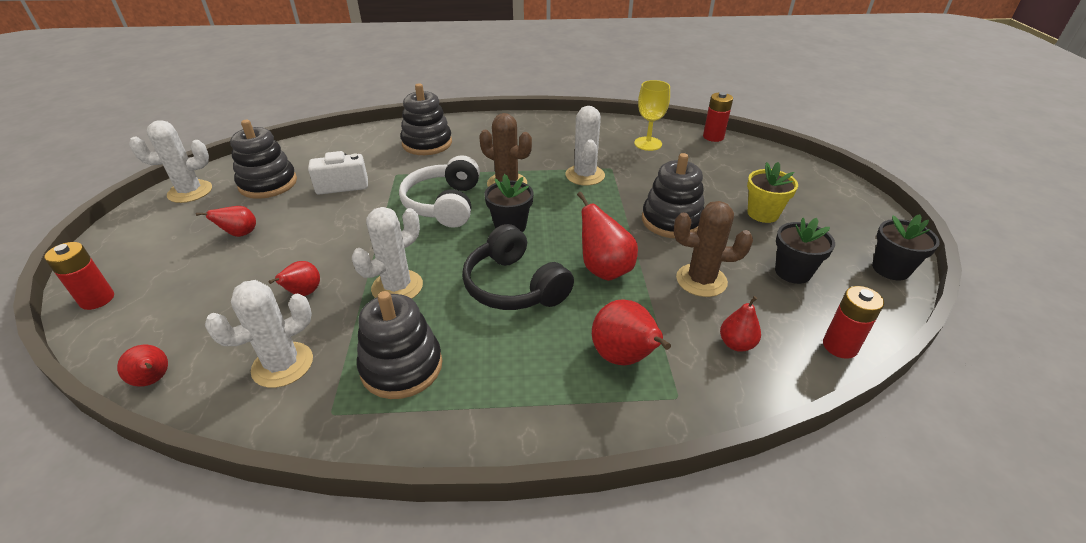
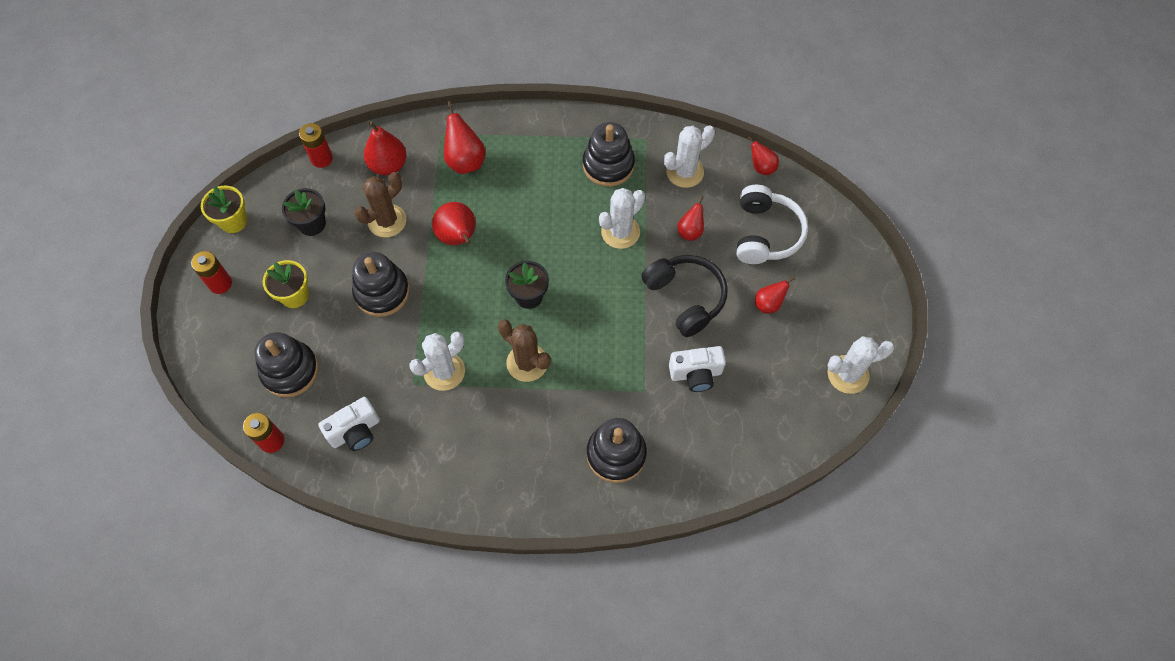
camera: 175 degrees left, 25 degrees up
(97, 299) = (843, 237): red battery -> red battery (220, 283)
(268, 184) = (774, 383): black stacking toy -> black stacking toy (290, 371)
(444, 204) = (589, 333): white headphones -> white headphones (765, 233)
(514, 286) = (531, 226): black headphones -> black headphones (685, 298)
(585, 175) = (444, 371): white cactus -> white cactus turned 45 degrees clockwise
(648, 144) = (355, 431): yellow goblet -> white camera
(701, 280) = (387, 221): brown cactus -> brown cactus turned 60 degrees counterclockwise
(736, 344) = (388, 165): red pear -> red pear, size x1.63
(890, 269) = (233, 221): black flower pot -> yellow flower pot

